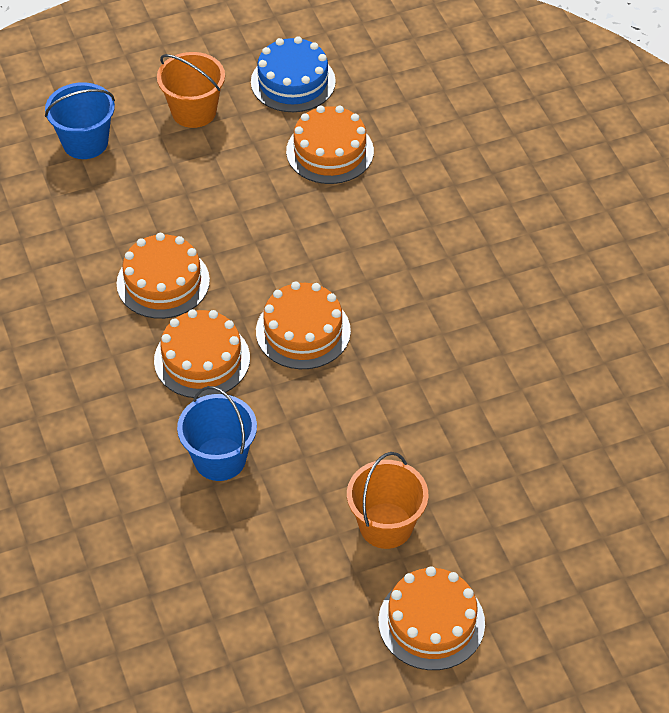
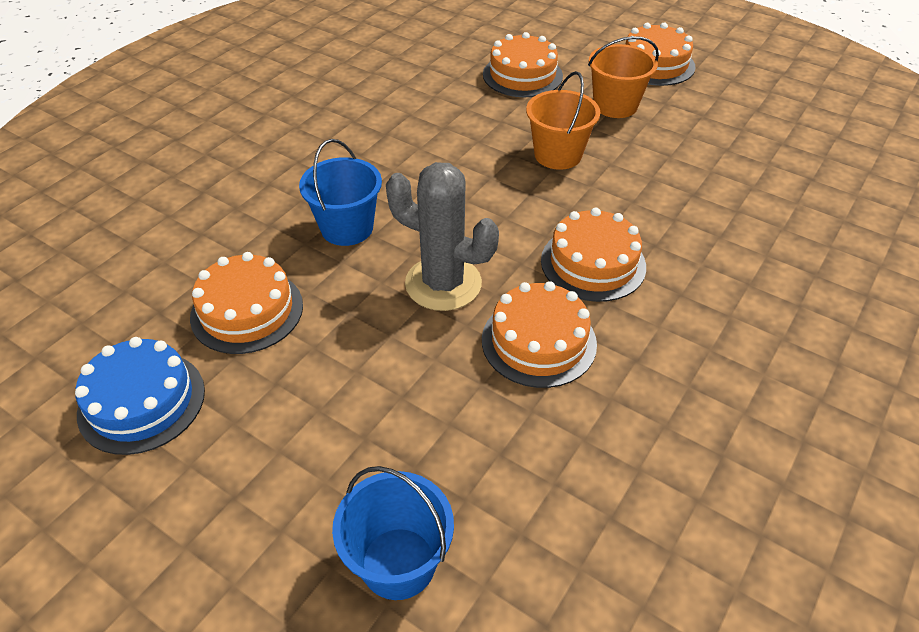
camera: 125 degrees left, 5 degrees down
(194, 111) = (257, 472): orange bucket -> orange bucket (557, 155)
(220, 459) = (668, 202): blue bucket -> blue bucket (347, 228)
(262, 262) = (443, 284): none -> grey cactus
(303, 331) = (496, 219): orange cake -> orange cake (522, 75)

